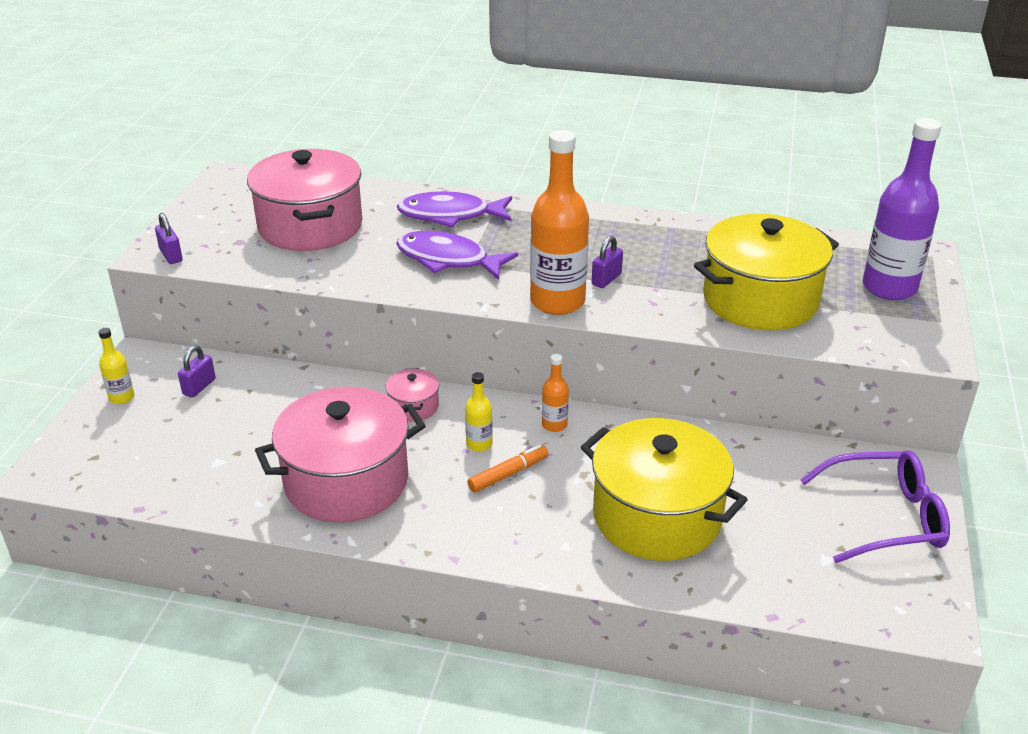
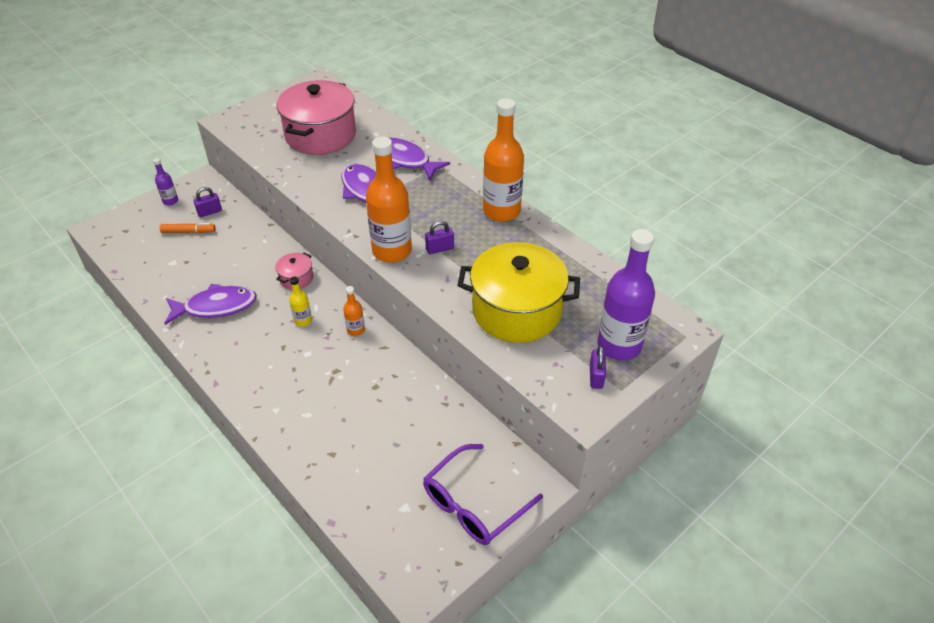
camera: 35 degrees right, 10 degrees up
(121, 397) = (170, 201): yellow bottle -> purple bottle
(171, 255) = (232, 125): purple padlock -> purple padlock (596, 377)
(346, 481) = (216, 307): pink pot -> purple fish
(508, 474) = (297, 348): orange marker -> orange marker (188, 232)
(622, 222) = (501, 211): none -> orange bottle
(657, 516) = (343, 421): yellow pot -> none
(885, 517) = (474, 504): purple glasses -> purple glasses turned 105 degrees clockwise

